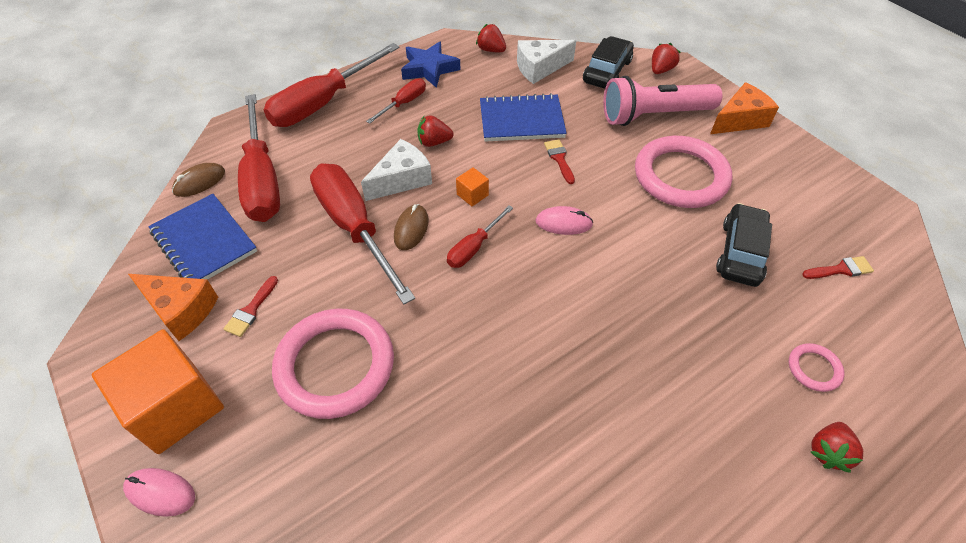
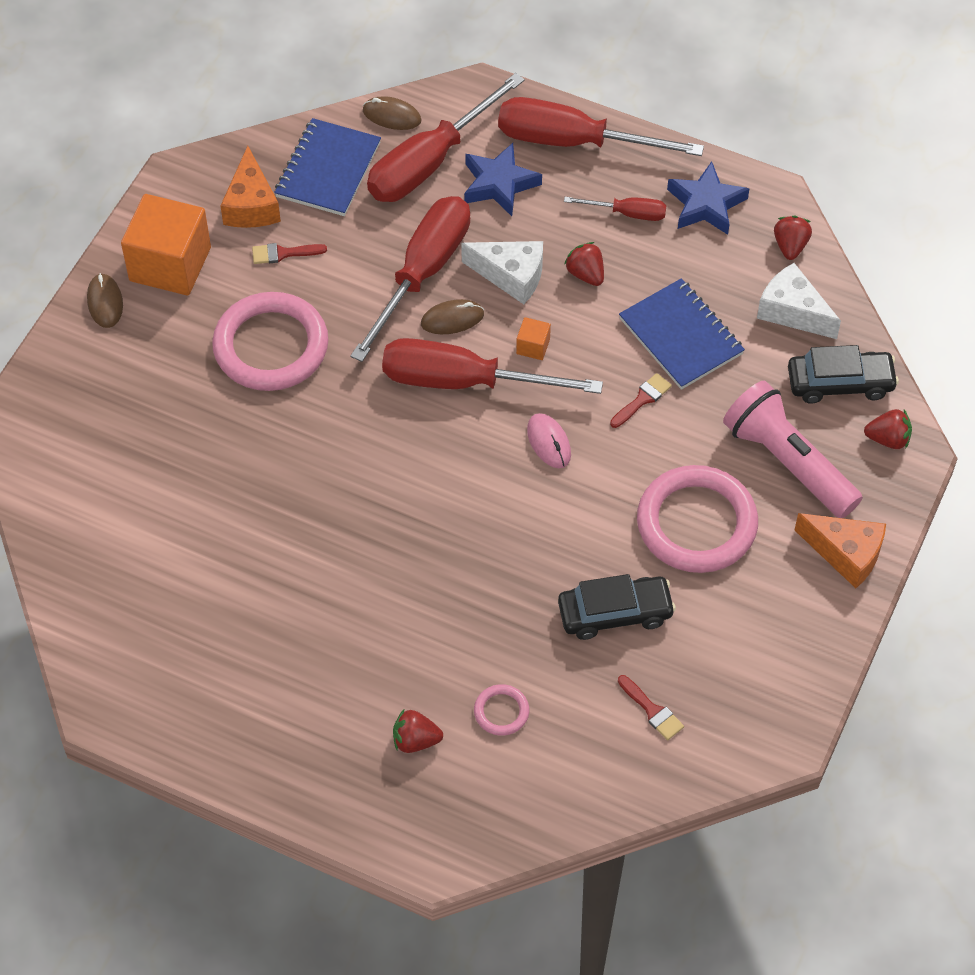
camera: 60 degrees right, 5 degrees up
(160, 493) = (105, 302): pink mouse -> brown mouse
(319, 152) = (499, 184): none -> blue star
(474, 247) = (464, 382): red screwdriver -> red screwdriver, size x2.05

